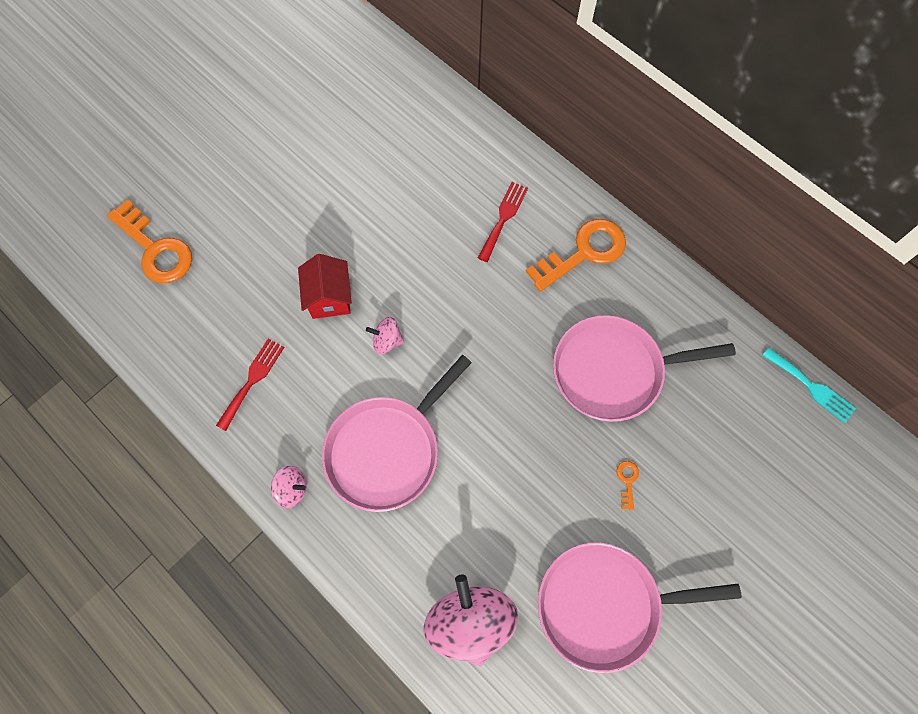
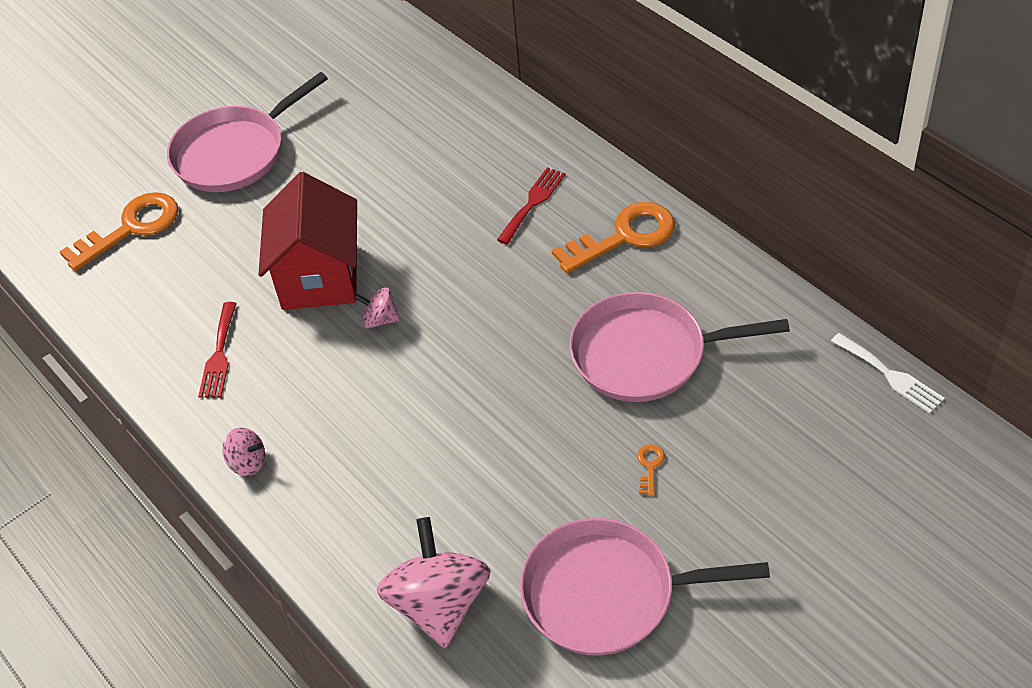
camera: 10 degrees right, 20 degrees down
(155, 249) = (131, 228): orange key -> orange key turned 90 degrees counterclockwise
(252, 380) = (219, 355): red fork -> red fork turned 150 degrees clockwise
(329, 298) = (320, 277): red house -> red house, size x1.67
(387, 450) = (364, 427): pink pan -> pink pan (234, 153)
(811, 387) = (890, 375): turquoise fork -> white fork

